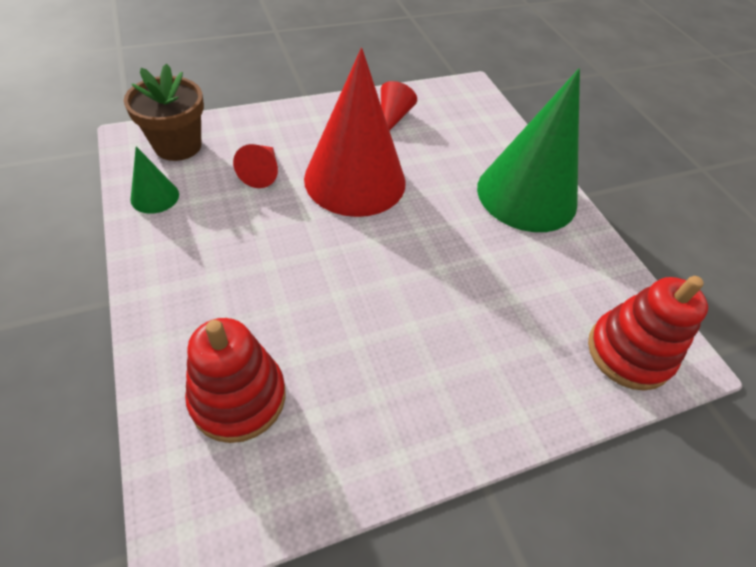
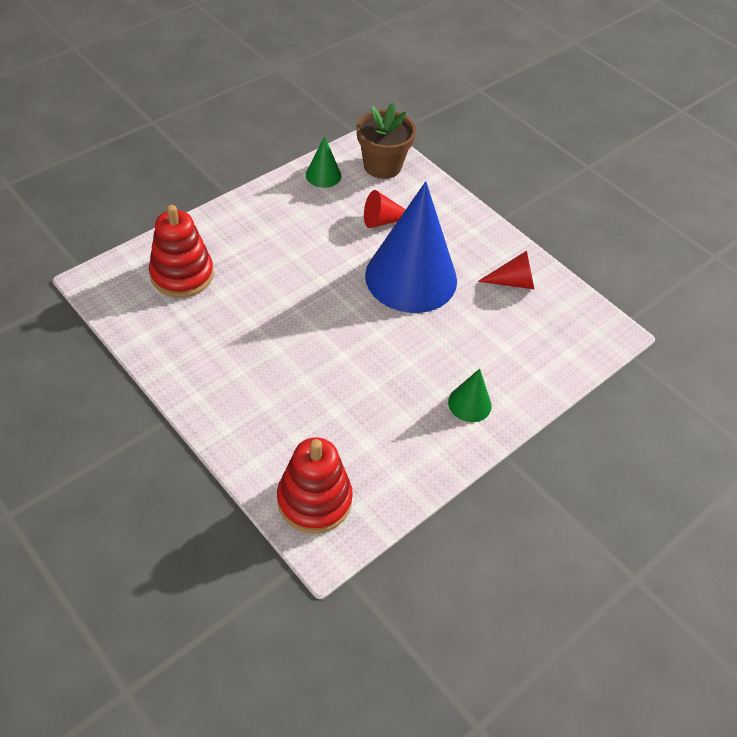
camera: 70 degrees right, 0 degrees up
(355, 180) = (411, 277): red cone -> blue cone
(526, 195) = (469, 403): green cone -> green cone, size x0.43

